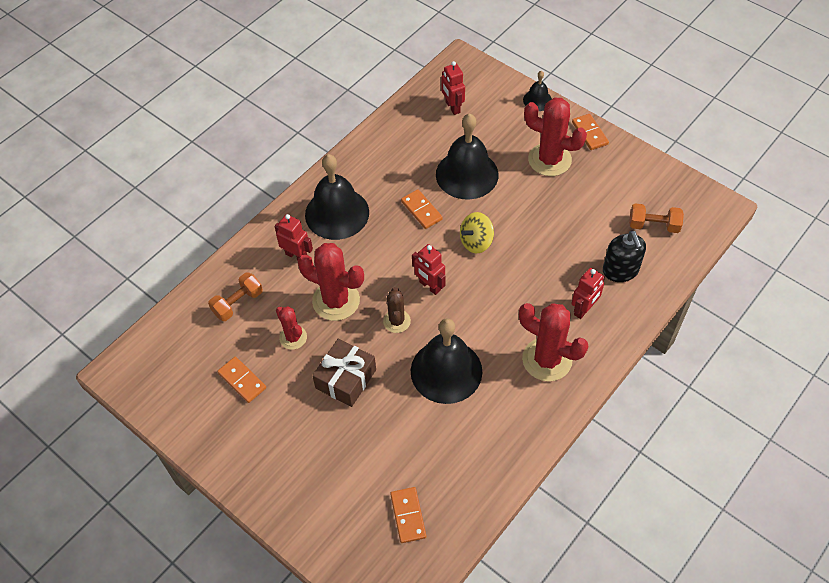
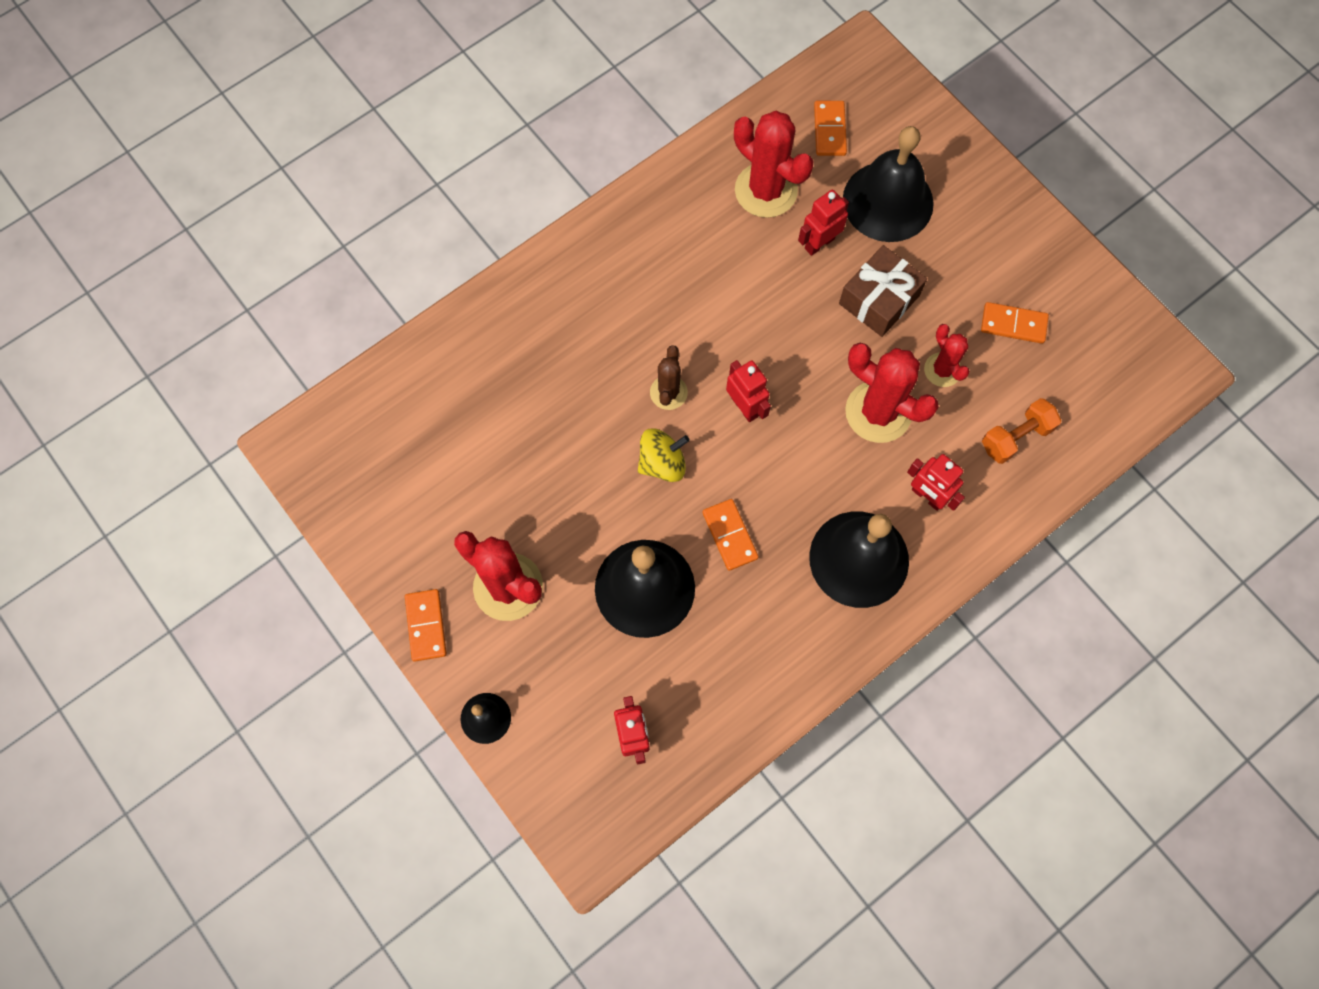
camera: 170 degrees left, 15 degrees up
(242, 381) = (1013, 324): orange domino -> orange domino turned 45 degrees counterclockwise
(396, 321) = (800, 364): brown cactus -> brown cactus (668, 392)
(446, 371) = (749, 284): black bell -> black bell (888, 201)
(547, 359) = (618, 272): red cactus -> red cactus (766, 190)
(584, 309) = (547, 329): red robot -> red robot (819, 243)
(620, 270) = (476, 375): black soap dispenser -> none
(653, 225) = (401, 435): orange dumbbell -> none

